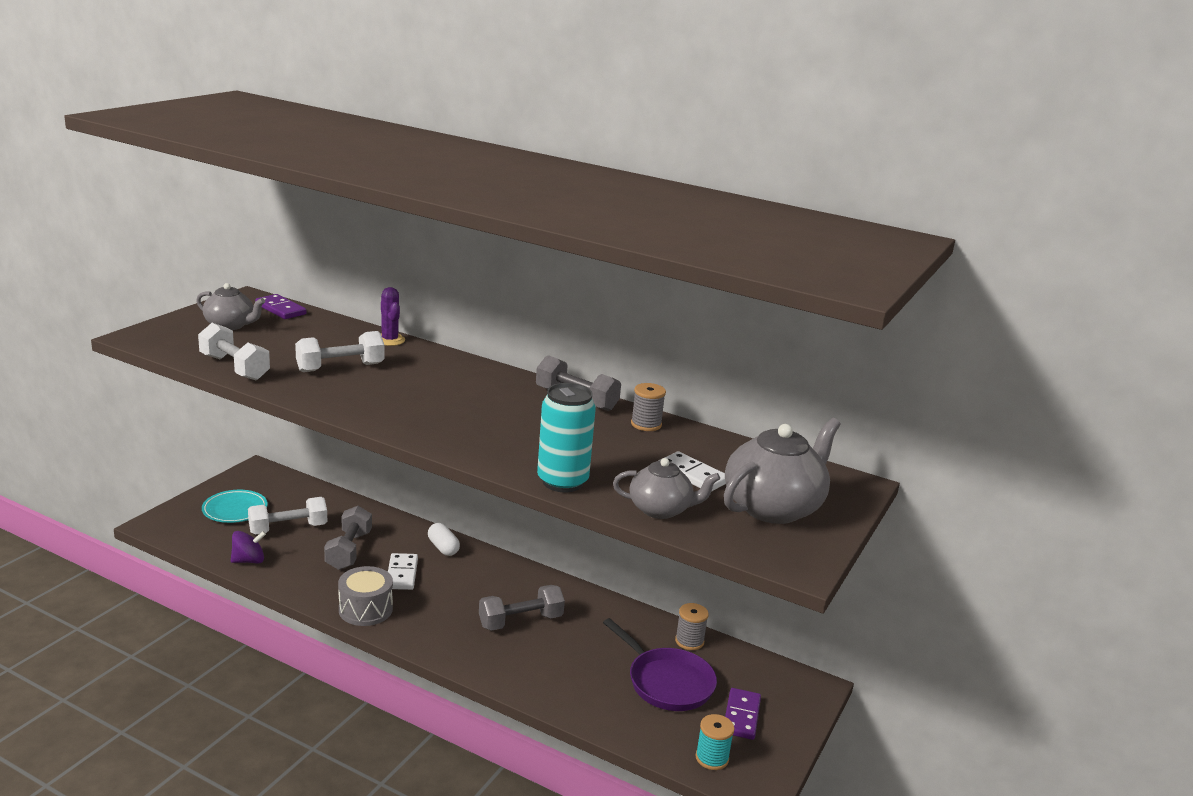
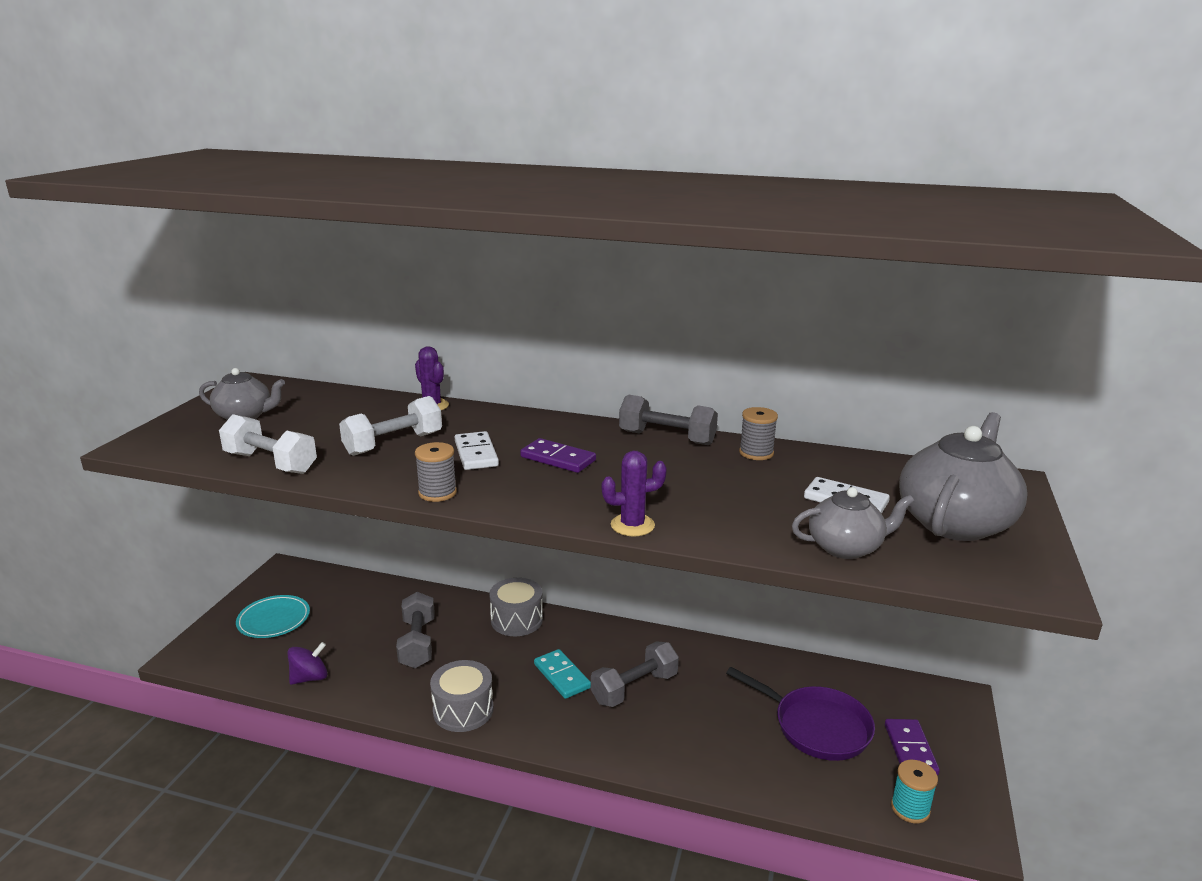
camera: 10 degrees left, 0 degrees up
(281, 309) = (295, 391): purple domino -> purple domino (558, 459)
(288, 529) = (341, 631): white dumbbell -> none
(402, 574) = (486, 659): white domino -> white domino (476, 454)
(443, 548) = (516, 620): white capsule -> grey drum
(462, 600) = (562, 676): none -> turquoise domino
(496, 463) = (632, 525): none -> purple cactus
(562, 482) = (718, 534): turquoise can -> none
(689, 641) = (813, 674): grey spool -> grey spool (437, 493)

